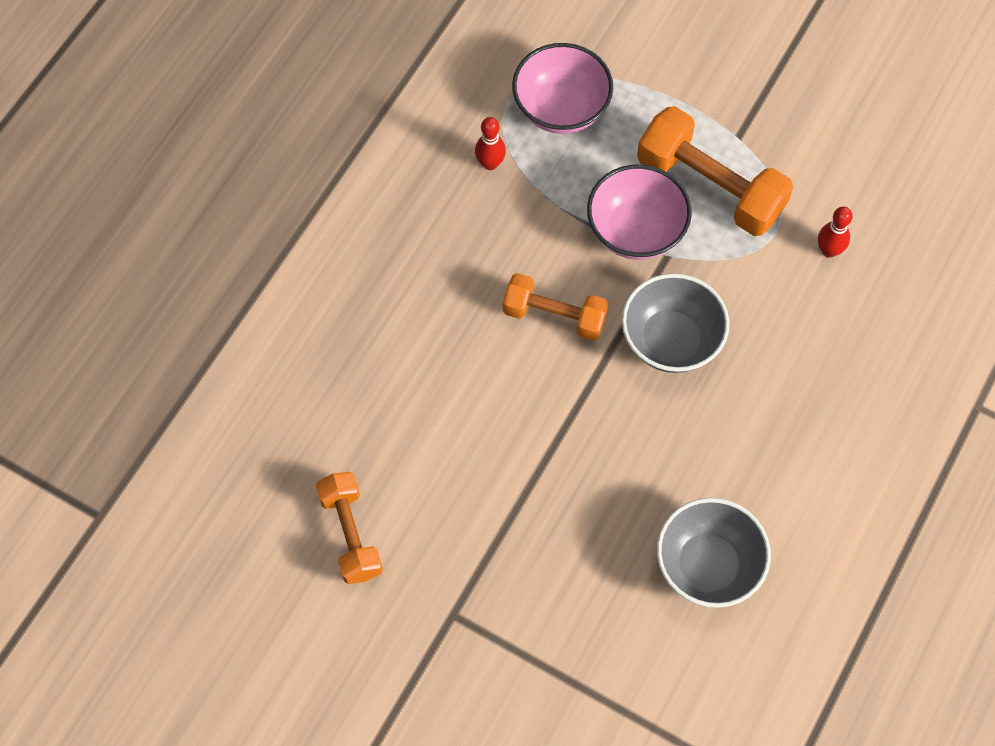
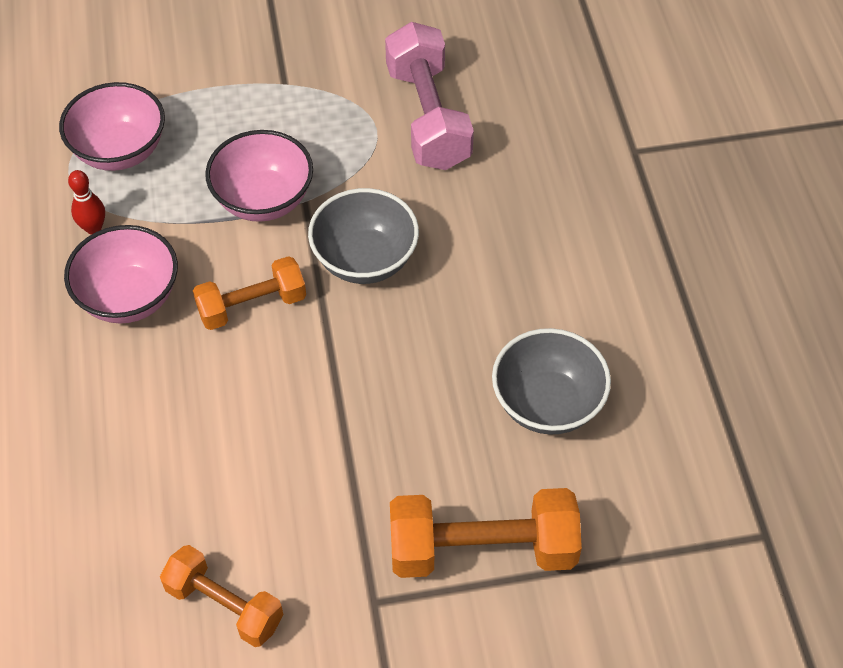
camera: 40 degrees left, 10 degrees down
(471, 242) = (129, 297): none -> pink bowl
(710, 187) = (295, 131): orange dumbbell -> orange dumbbell (482, 549)
(829, 250) = (428, 117): red bowling pin -> pink dumbbell

